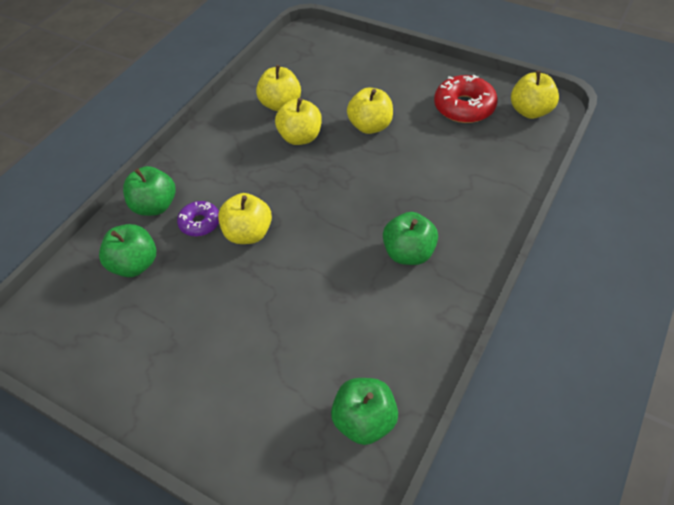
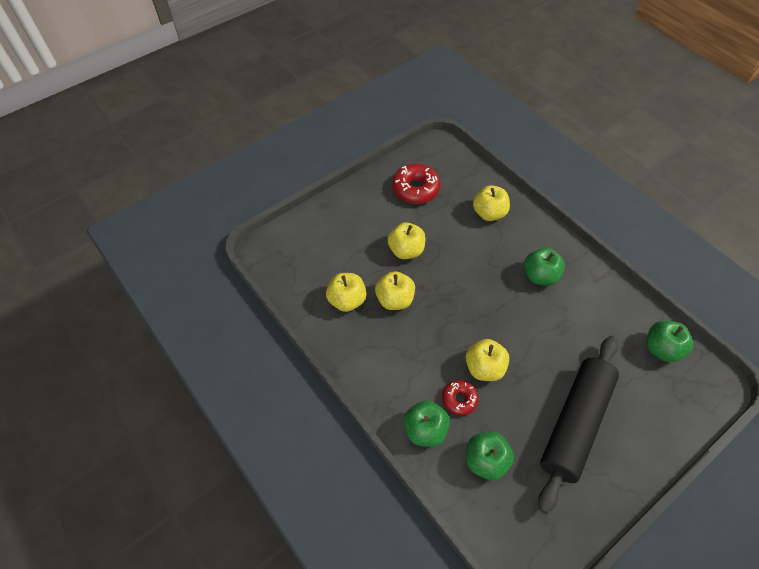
camera: 70 degrees left, 5 degrees up
(200, 223) = (459, 399): purple donut -> red donut
(207, 338) = (575, 424): none -> black rolling pin
(530, 111) = (439, 157): yellow apple -> yellow apple (489, 213)

